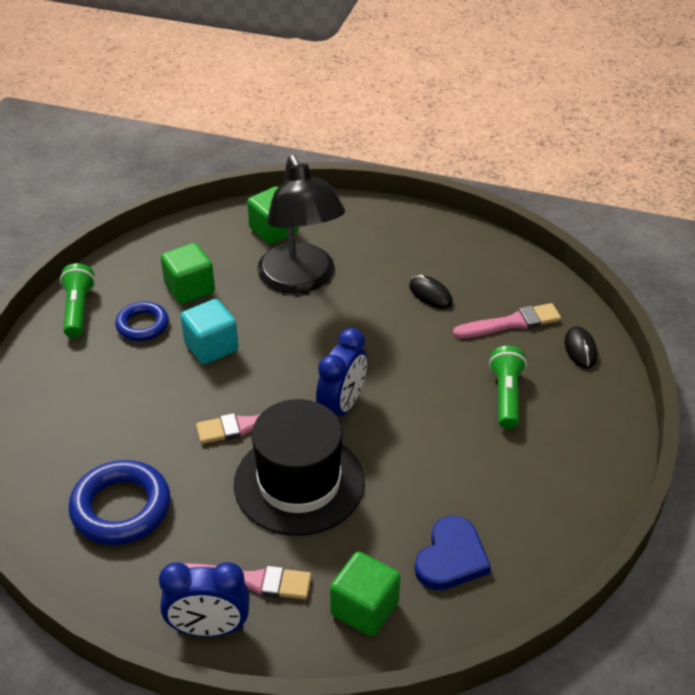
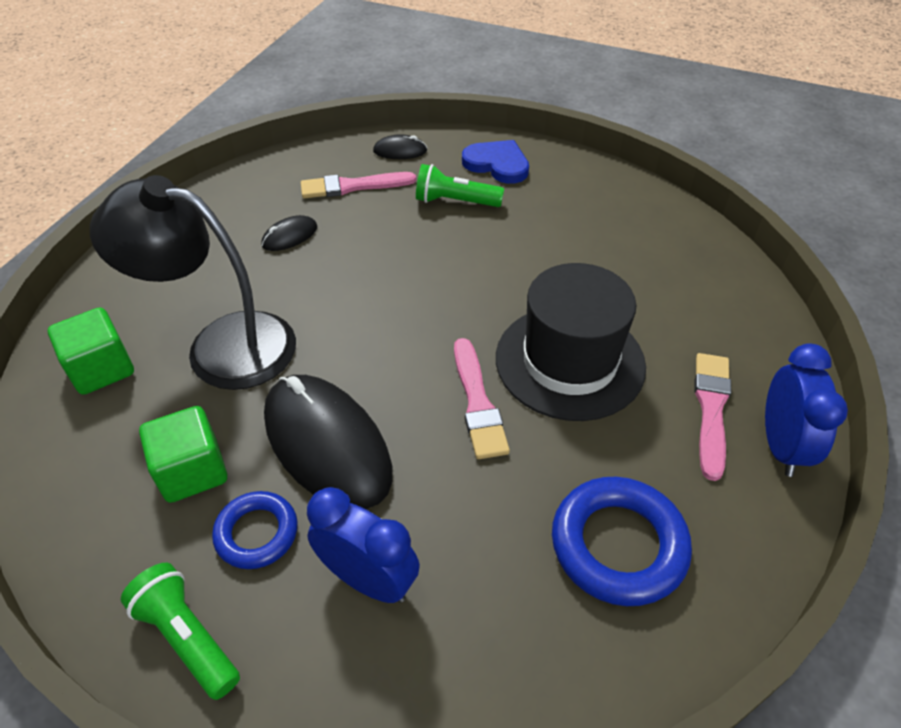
camera: 85 degrees left, 5 degrees up
(78, 310) = (187, 637): green flashlight -> green flashlight turned 45 degrees clockwise
(211, 347) = (327, 444): turquoise cube -> black mouse
(301, 280) = (221, 345): black lamp -> black lamp turned 150 degrees counterclockwise
(342, 406) = (455, 319): blue clock -> blue clock (368, 579)
(364, 608) = (727, 320): green cube -> none
(451, 557) = (657, 257): blue heart -> blue heart (497, 164)
(511, 323) = (352, 186): pink brush -> pink brush turned 90 degrees counterclockwise

